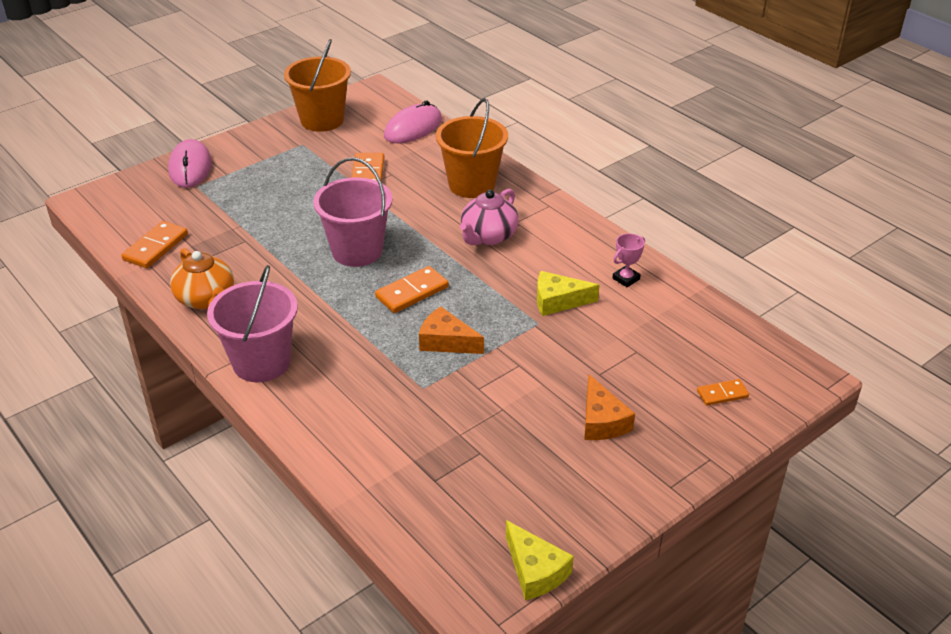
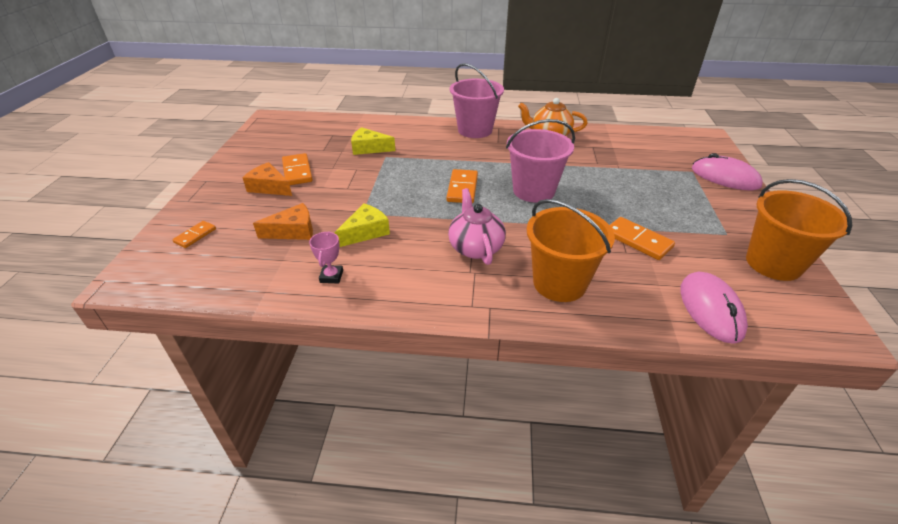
camera: 135 degrees right, 0 degrees up
(155, 247) = (624, 138): orange domino -> orange domino (297, 171)
(446, 341) = (404, 177): orange cheese -> orange cheese (293, 231)
(535, 571) = (255, 132): yellow cheese -> yellow cheese (369, 148)

